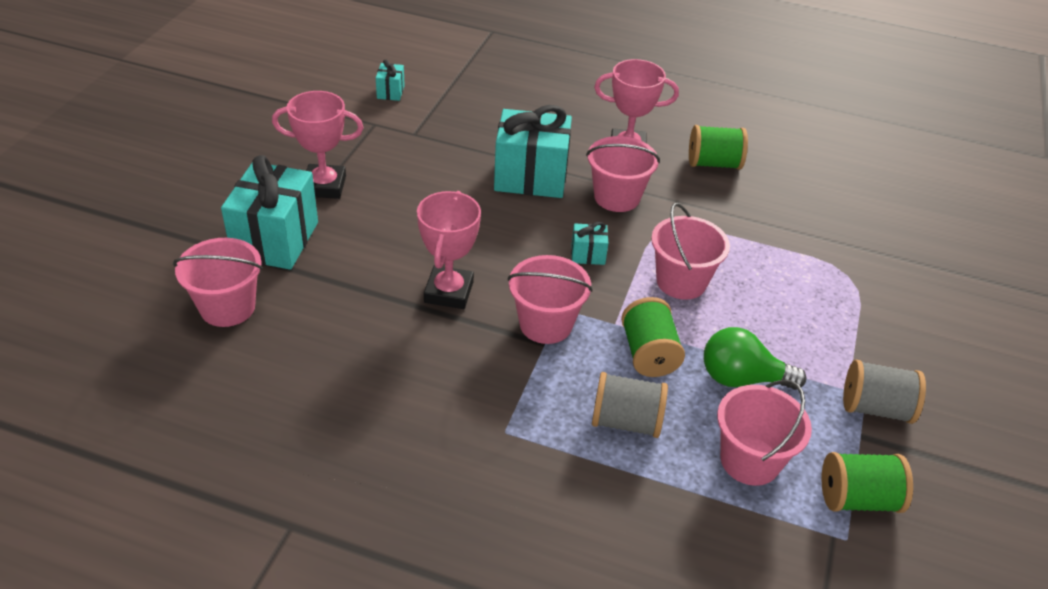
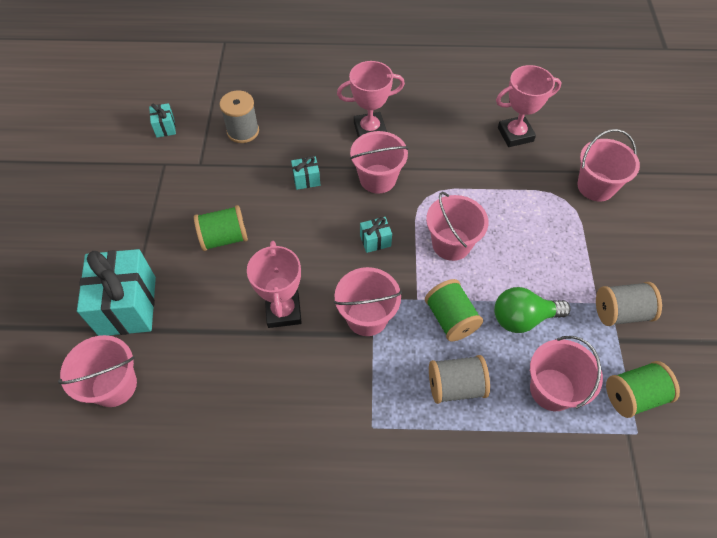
camera: 15 degrees left, 15 degrees up
(324, 186) = (147, 239): pink trophy -> pink trophy (515, 134)
(477, 116) = (243, 131): none -> grey spool
(531, 177) = (306, 180): turquoise gift -> turquoise gift, size x0.45
(714, 163) = (437, 124): green spool -> green spool (224, 238)
(895, 272) = (596, 186): none -> pink bucket

